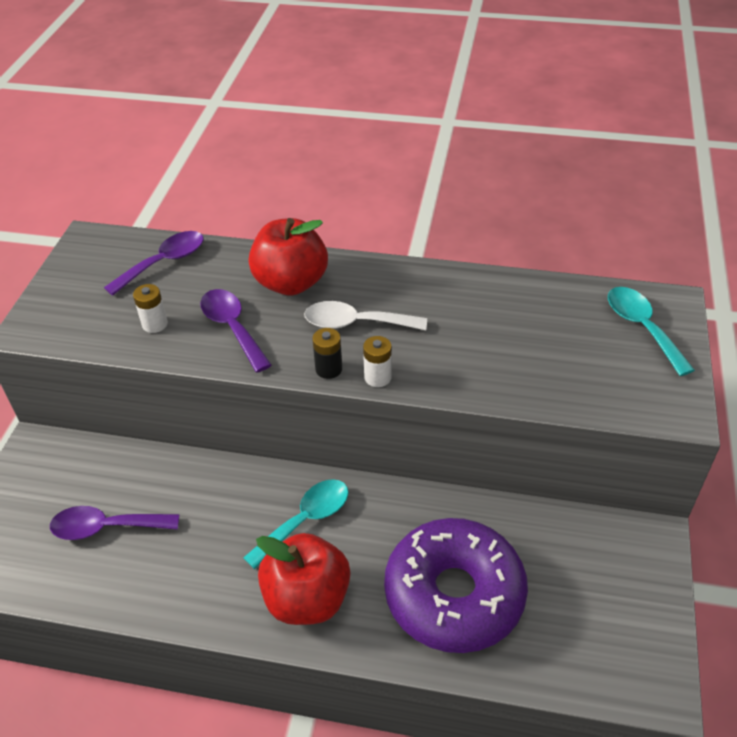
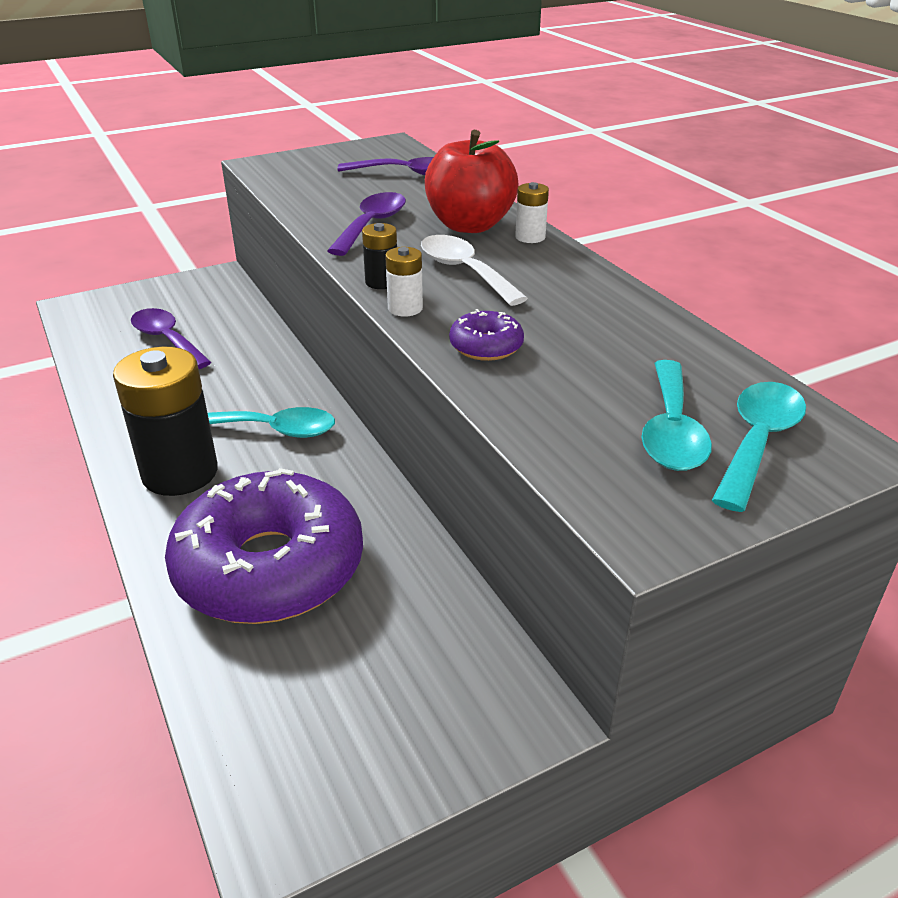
camera: 50 degrees right, 10 degrees down
(155, 324) = (330, 197): white battery -> white battery (530, 237)
(307, 599) = (180, 473): red apple -> black battery
(461, 368) = (486, 346): none -> purple donut
(608, 350) = (671, 430): none -> turquoise spoon

